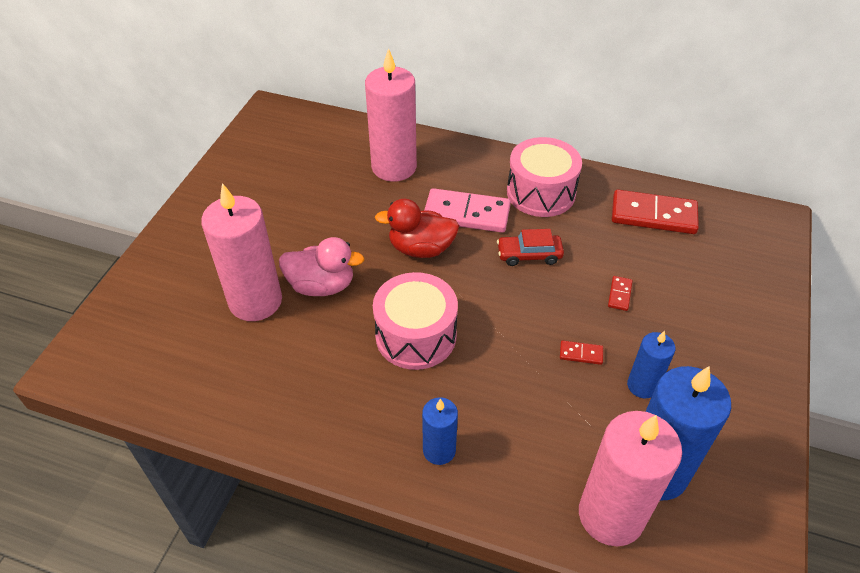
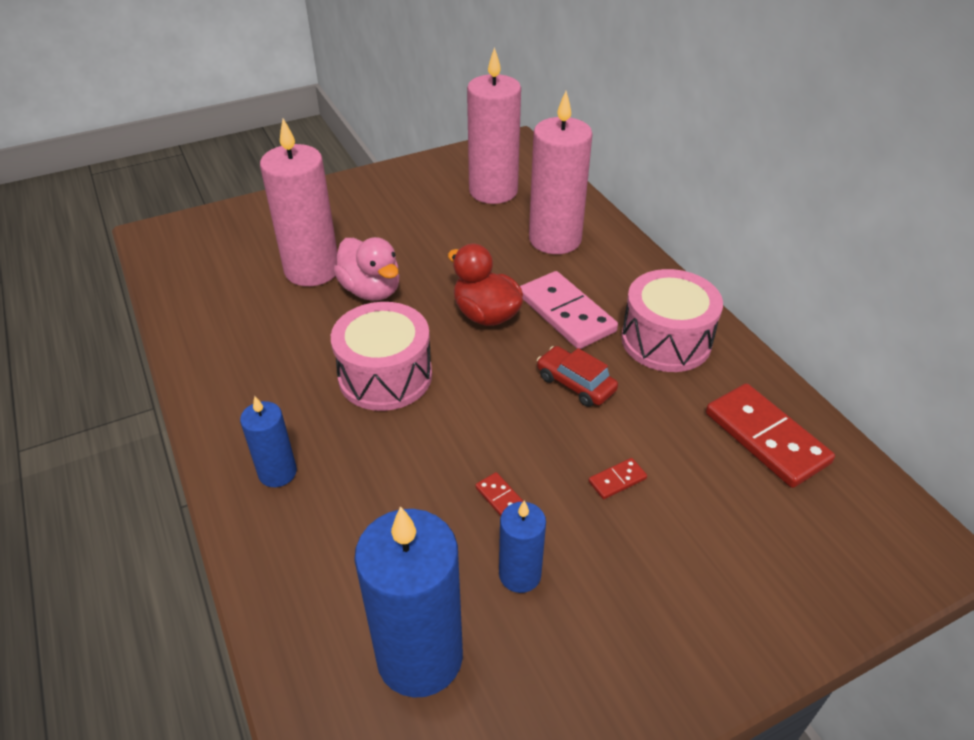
camera: 45 degrees right, 5 degrees down
(611, 515) = (327, 650): pink candle -> pink candle (493, 191)

